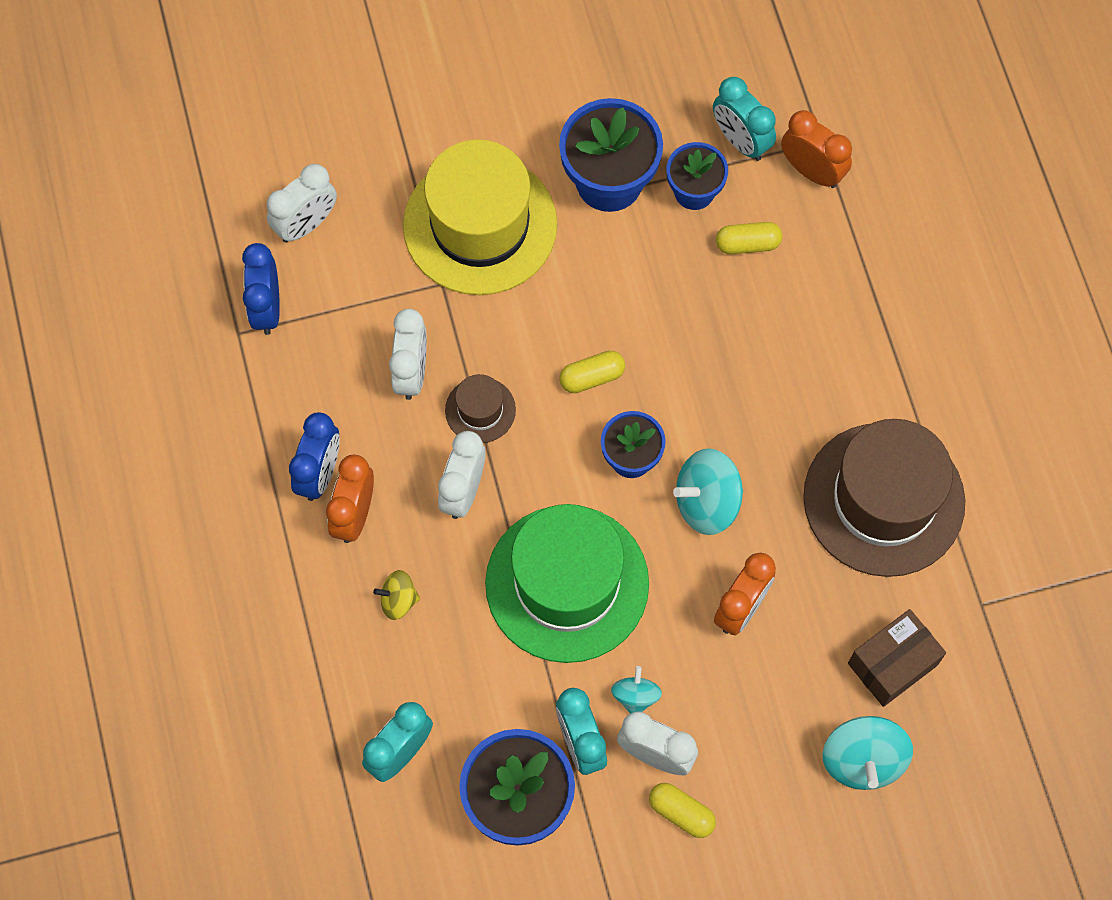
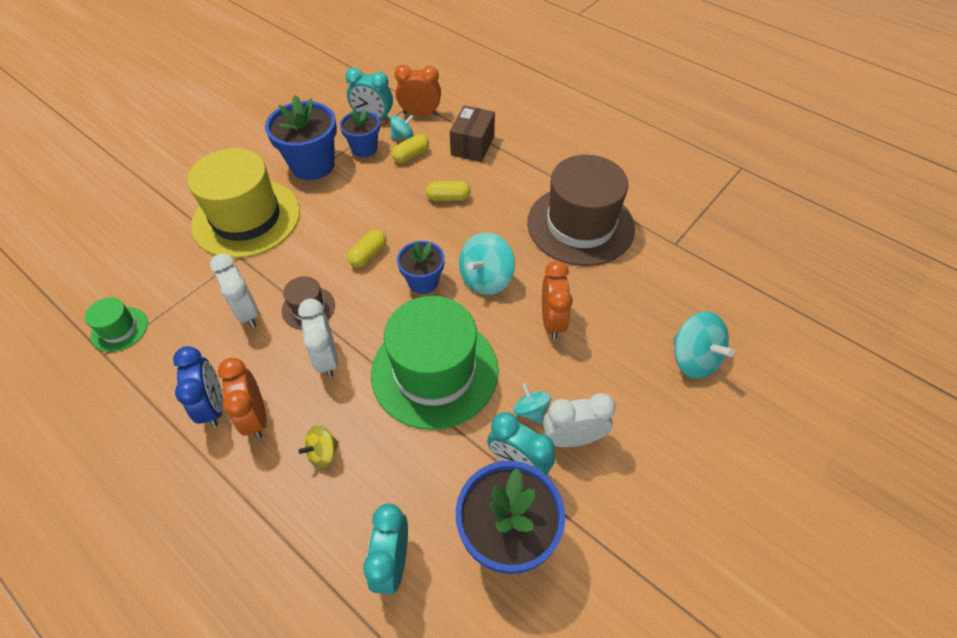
camera: 35 degrees left, 15 degrees down
(267, 308) = (119, 329): blue clock -> green hat
(306, 224) = (126, 271): white clock -> none
(681, 813) = (619, 464): yellow capsule -> yellow capsule (448, 198)
(759, 201) = (402, 137): none -> turquoise spinning top
(892, 664) = (660, 299): brown box -> brown box (472, 145)

